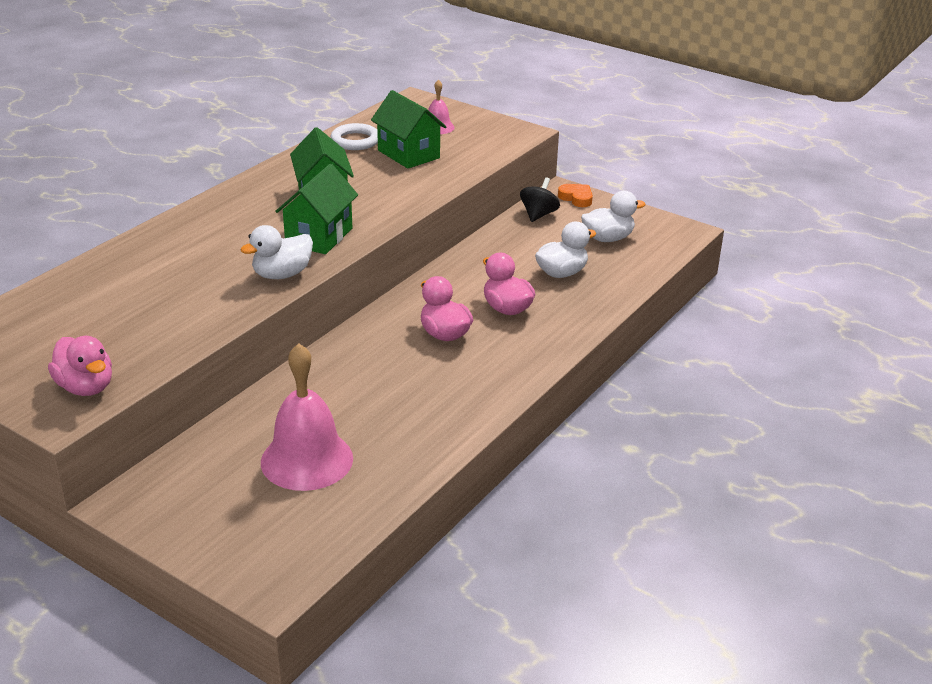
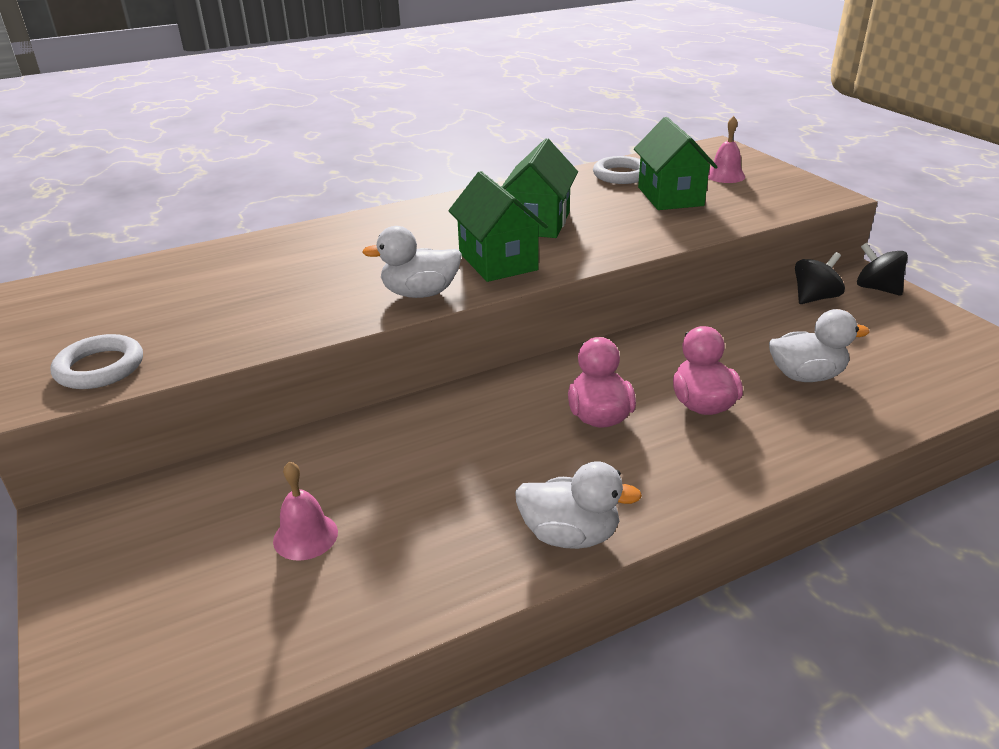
camera: 30 degrees right, 0 degrees up
(86, 387) = (100, 367): pink duck -> white ring
(307, 460) = (305, 536): pink bell -> pink bell, size x0.50
(319, 236) = (498, 261): green house -> green house turned 75 degrees counterclockwise
(576, 198) = (877, 288): orange heart -> black spinning top
(608, 238) = (897, 346): white duck -> white duck (570, 535)

